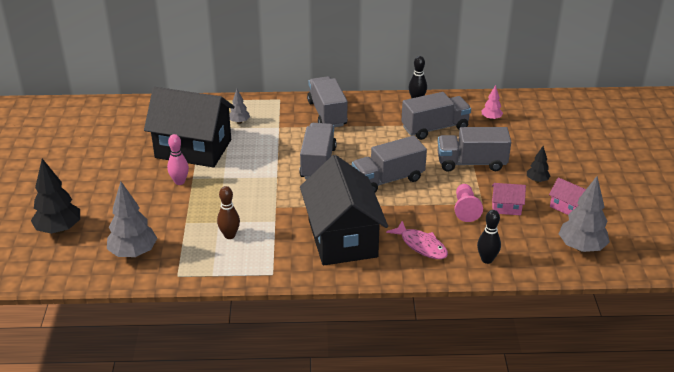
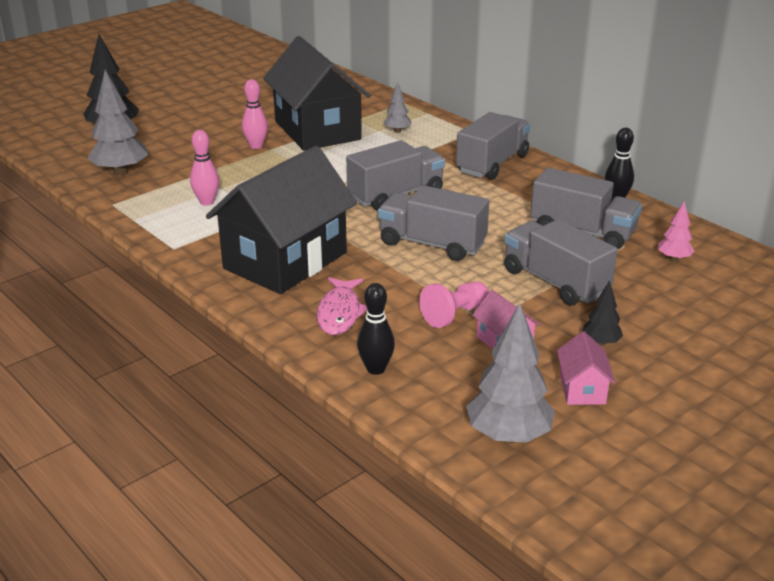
camera: 50 degrees right, 5 degrees down
(229, 235) = (207, 202): brown bowling pin -> pink bowling pin

